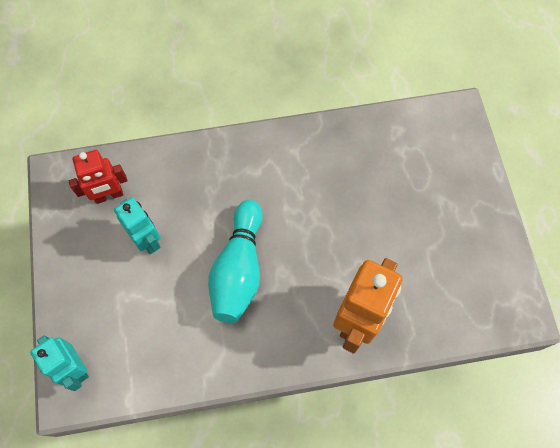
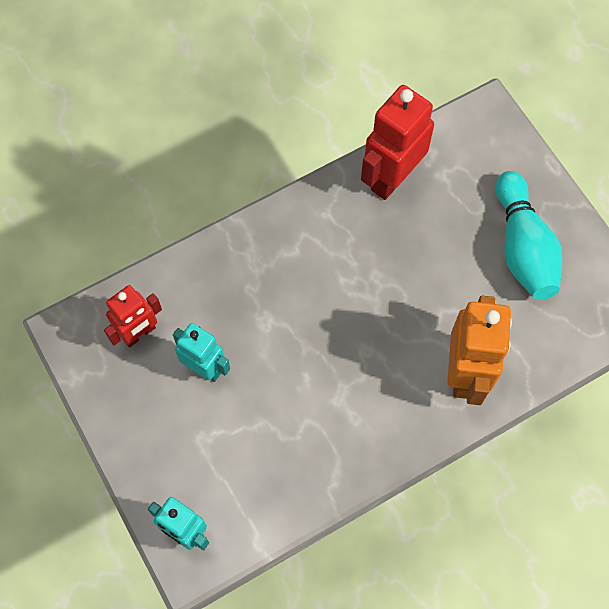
camera: 20 degrees left, 0 degrees up
(239, 269) = (318, 364): turquoise bowling pin -> turquoise bowling pin (523, 247)
(358, 139) = (391, 177): none -> red robot

